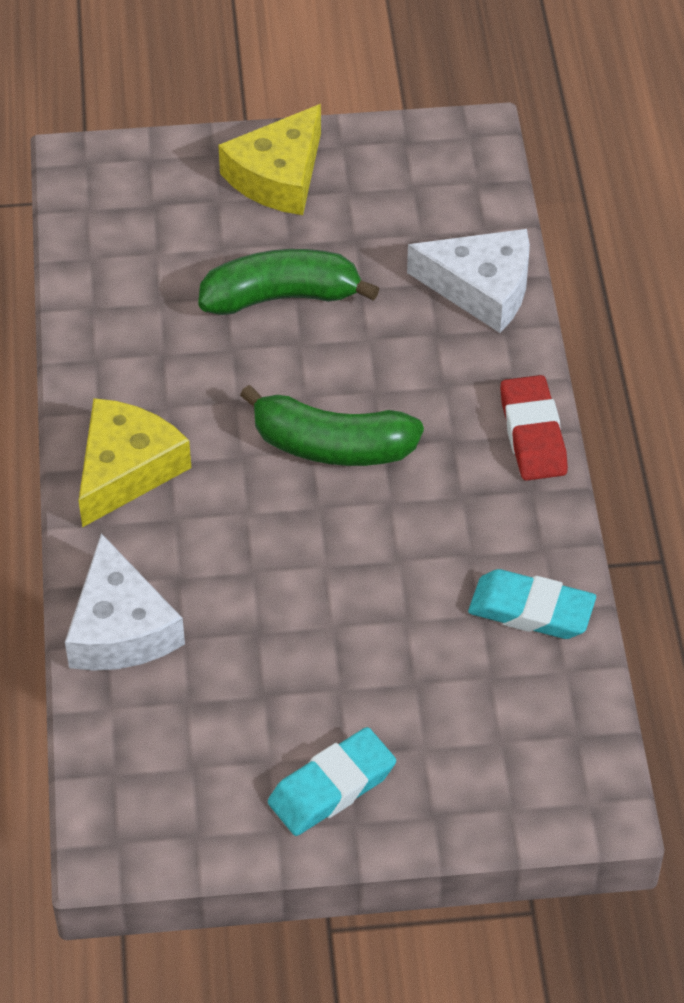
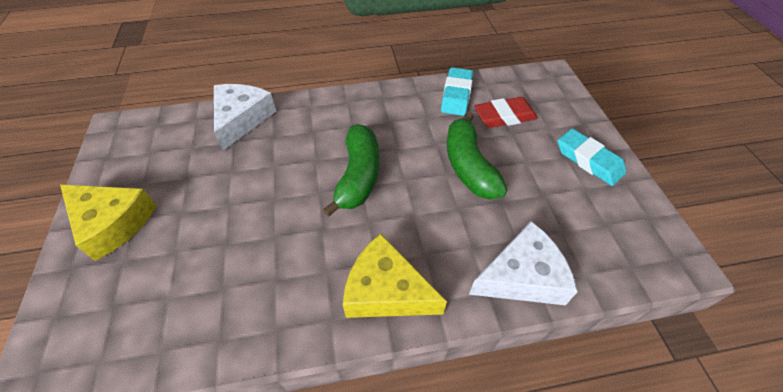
camera: 95 degrees left, 0 degrees up
(281, 297) = (231, 211): green banana -> green banana (468, 166)
(533, 434) = (347, 97): red eraser -> red eraser (504, 116)

